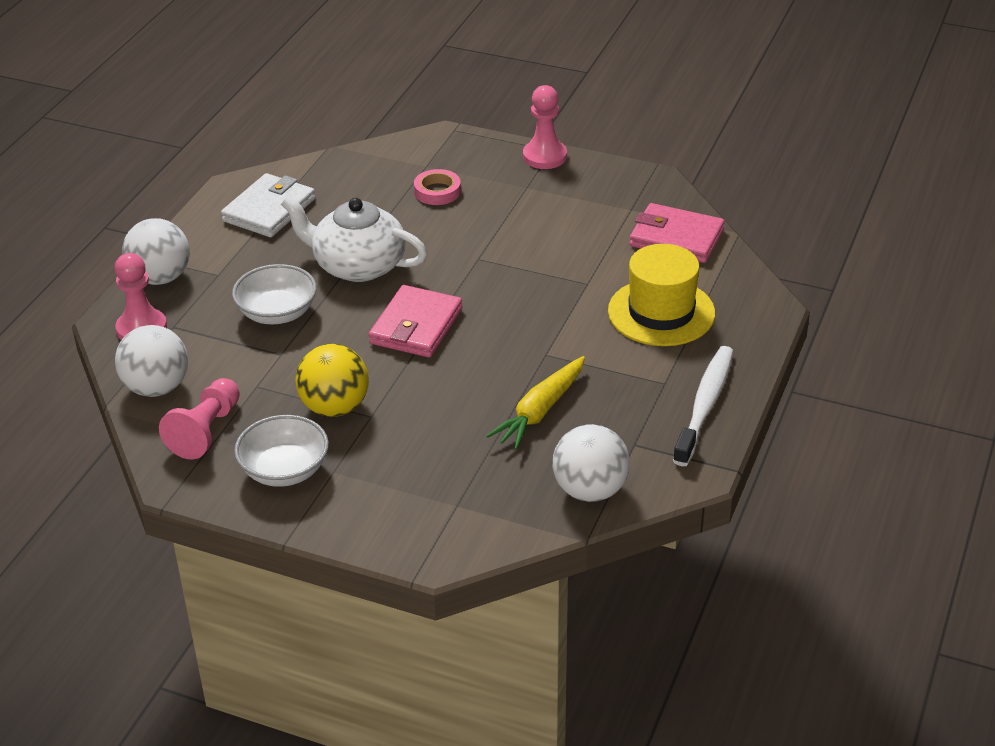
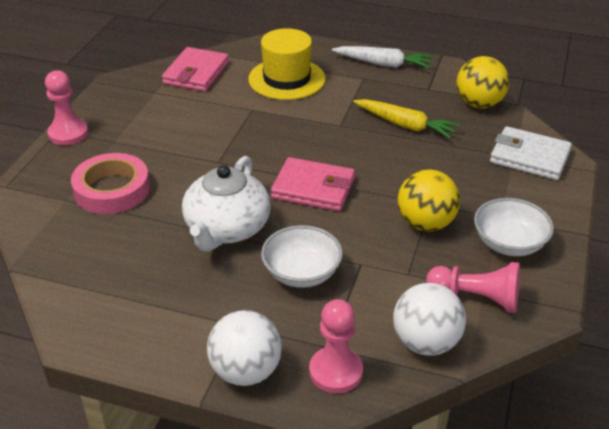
camera: 95 degrees left, 0 degrees up
(269, 210) = (126, 301): white wallet -> white wallet (529, 157)
(437, 191) = (112, 190): pink tape -> pink tape, size x1.72
(590, 490) = (479, 104): white ball -> yellow ball
(705, 405) = (383, 64): white toothbrush -> white carrot

